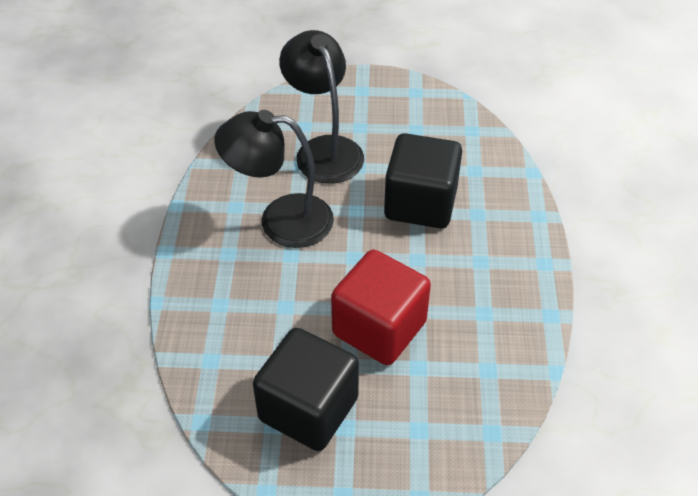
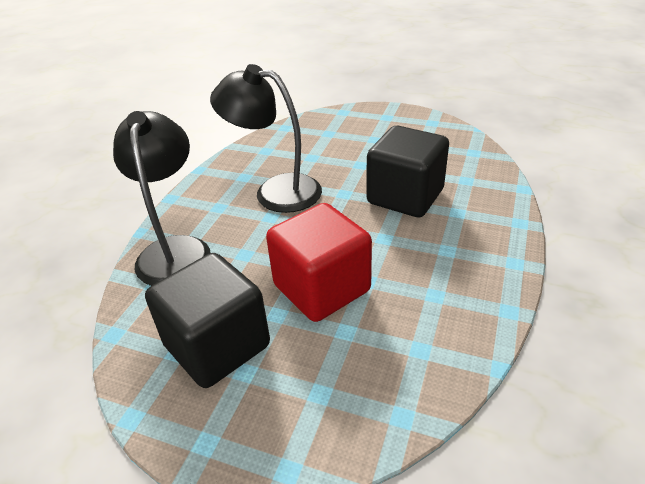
camera: 20 degrees right, 10 degrees down
(324, 149) = (336, 149): black lamp -> black lamp (175, 250)

